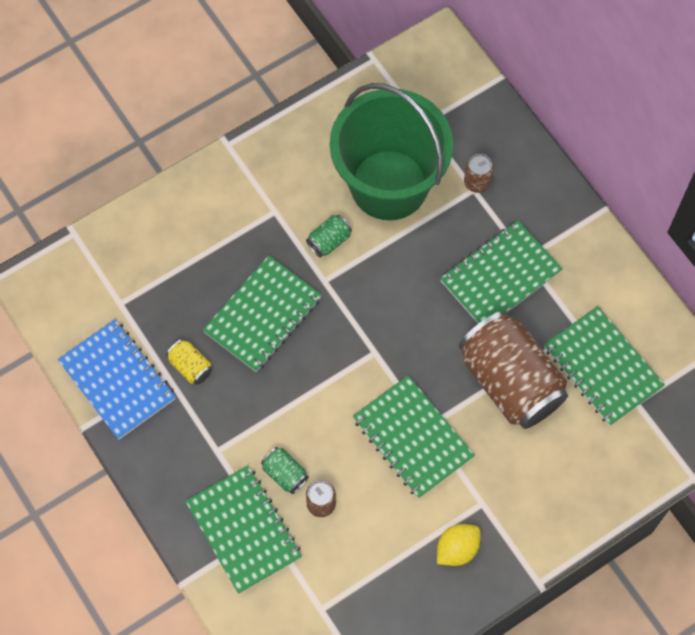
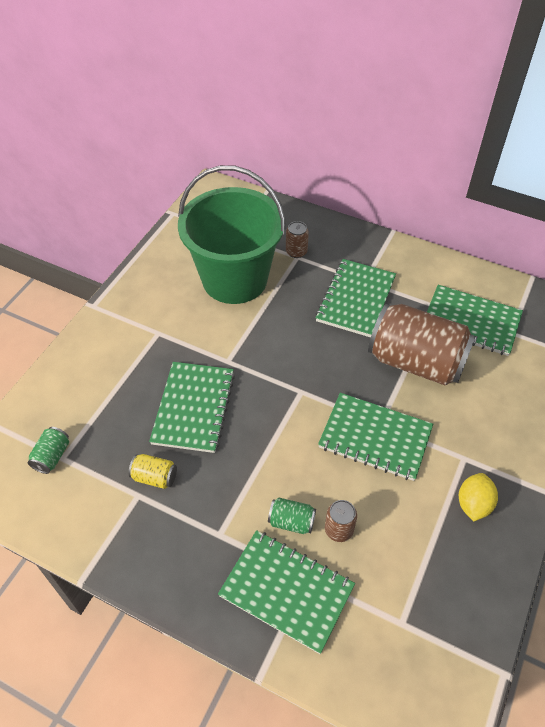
camera: 30 degrees left, 15 degrees down
(117, 380) = (93, 522): blue notebook -> none
(329, 241) = (214, 333): green can -> green can (52, 456)

